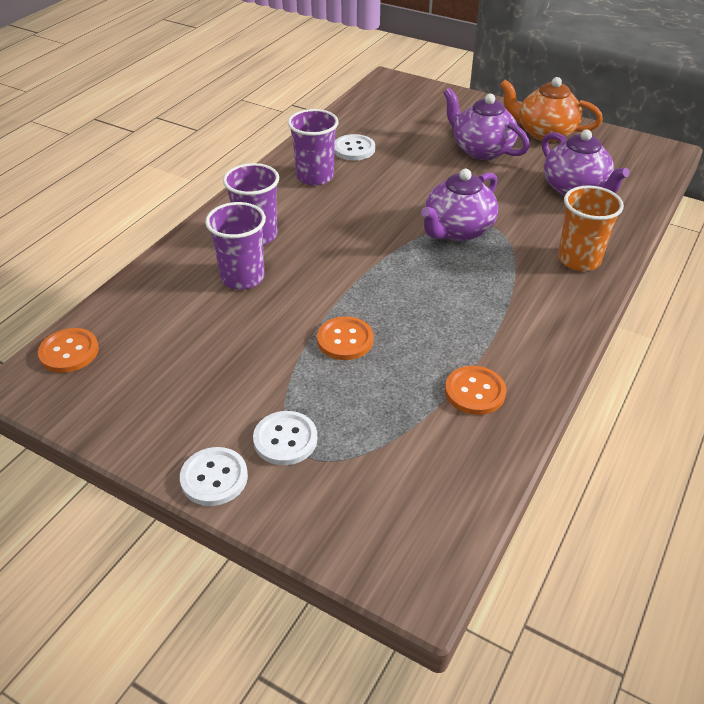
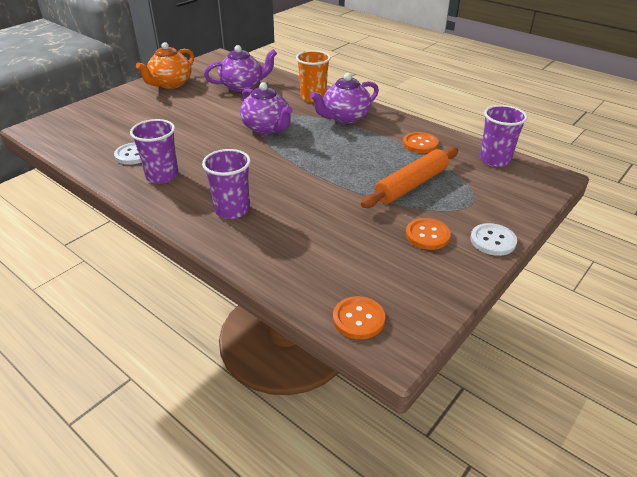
camera: 80 degrees left, 5 degrees down
(242, 277) = (286, 219): purple cup -> purple cup (495, 160)
(285, 439) = (458, 211): white button -> none
(345, 340) = (368, 181): orange button -> orange button (427, 235)
(345, 385) = (411, 185): none -> orange rolling pin
(481, 150) = (175, 107): purple teapot -> purple teapot (345, 117)

